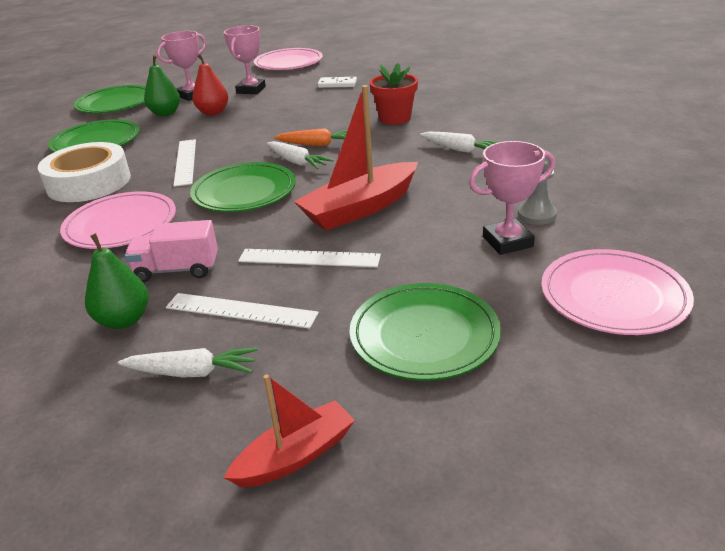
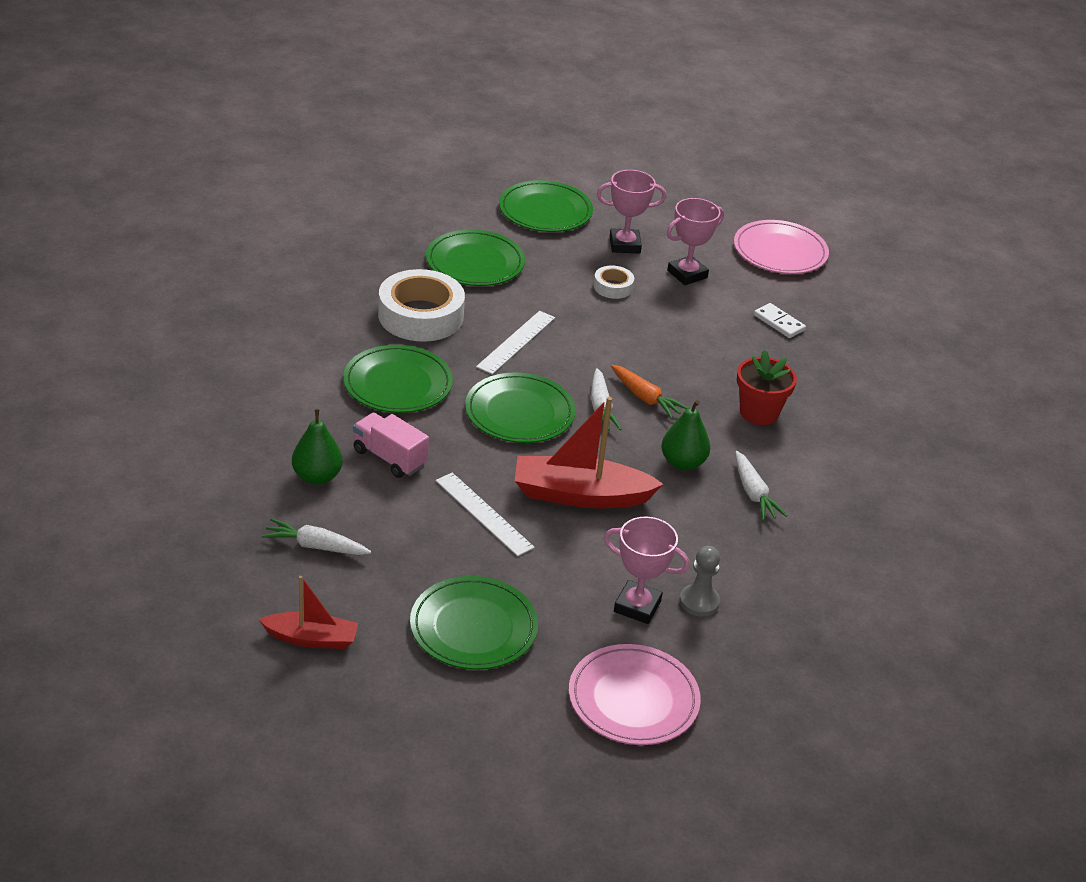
camera: 35 degrees right, 5 degrees up
(121, 225) = (398, 384): pink plate -> green plate
(165, 113) = (571, 259): green pear -> green pear (683, 463)
(192, 372) = (315, 546): white carrot -> white carrot turned 150 degrees clockwise
(213, 112) = (613, 287): red pear -> white tape
(241, 310) = (391, 523): white ruler -> none

